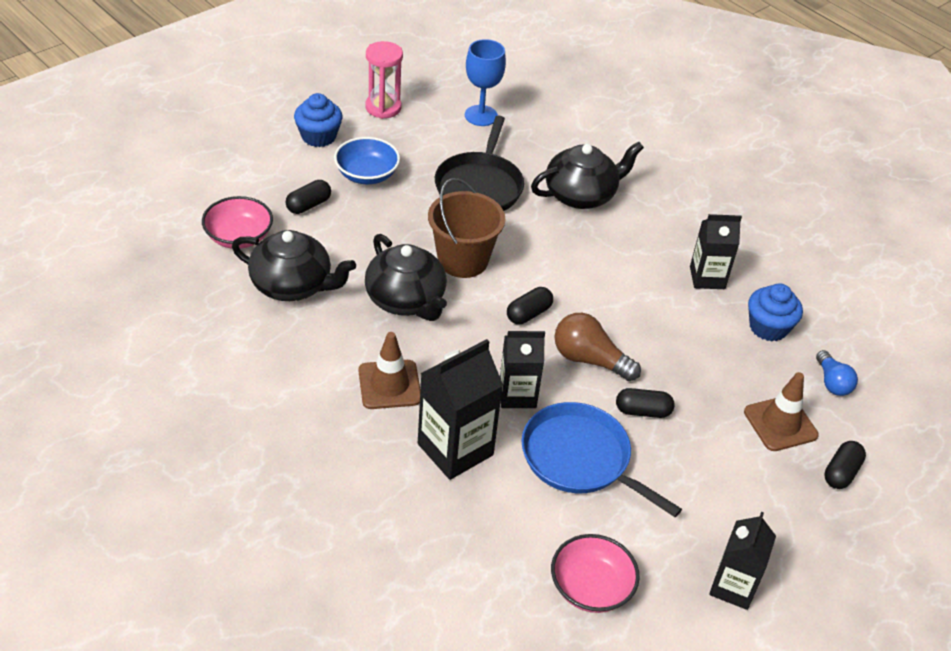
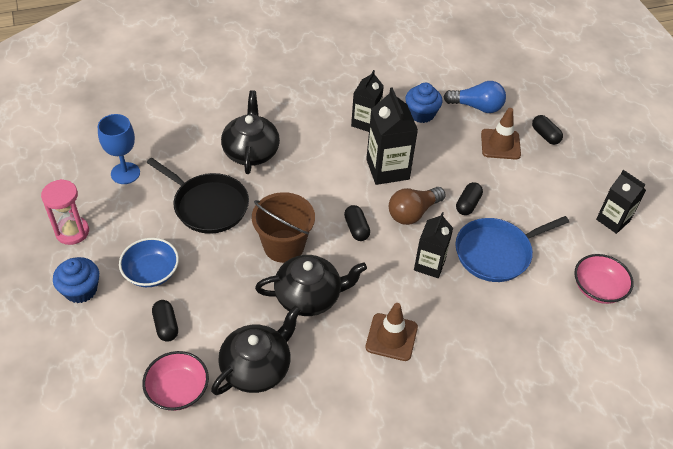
camera: 65 degrees left, 5 degrees up
(455, 449) = (466, 319): black carton -> black carton (387, 169)
(832, 382) = (477, 107): blue light bulb -> blue light bulb, size x1.53

